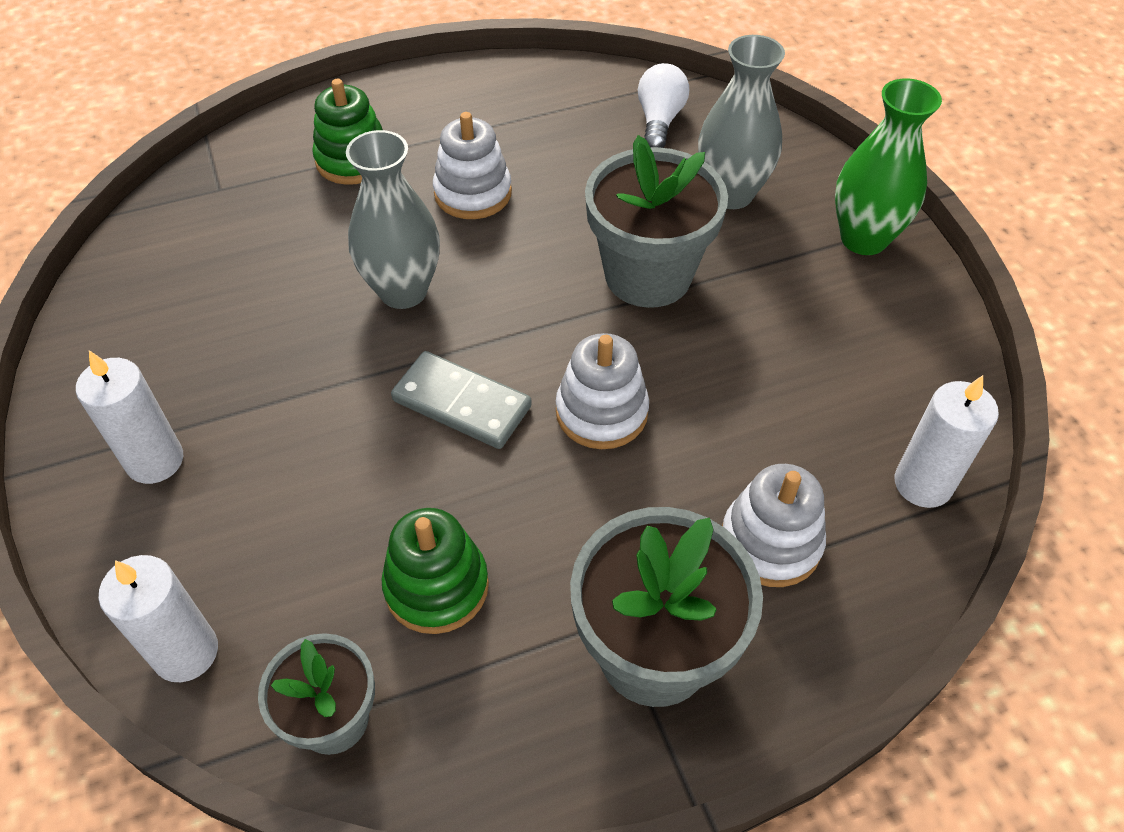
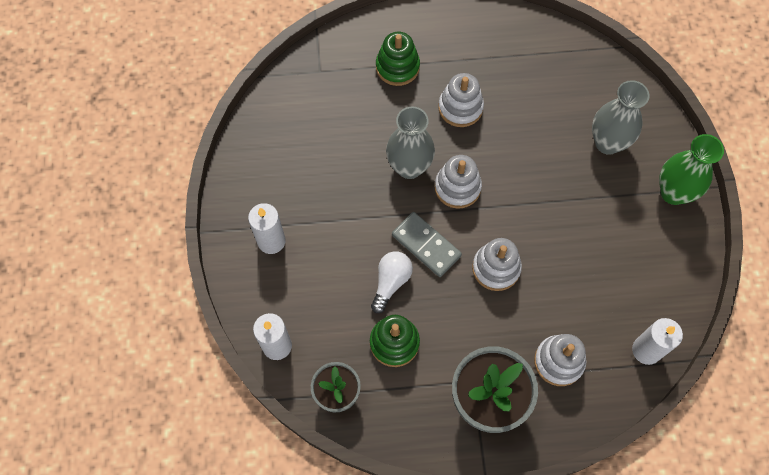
camera: 15 degrees right, 15 degrees up
(497, 303) = (457, 187): none -> white stacking toy
(648, 275) = (544, 188): grey flower pot -> none
(659, 121) = (582, 77): white light bulb -> white light bulb (391, 282)

